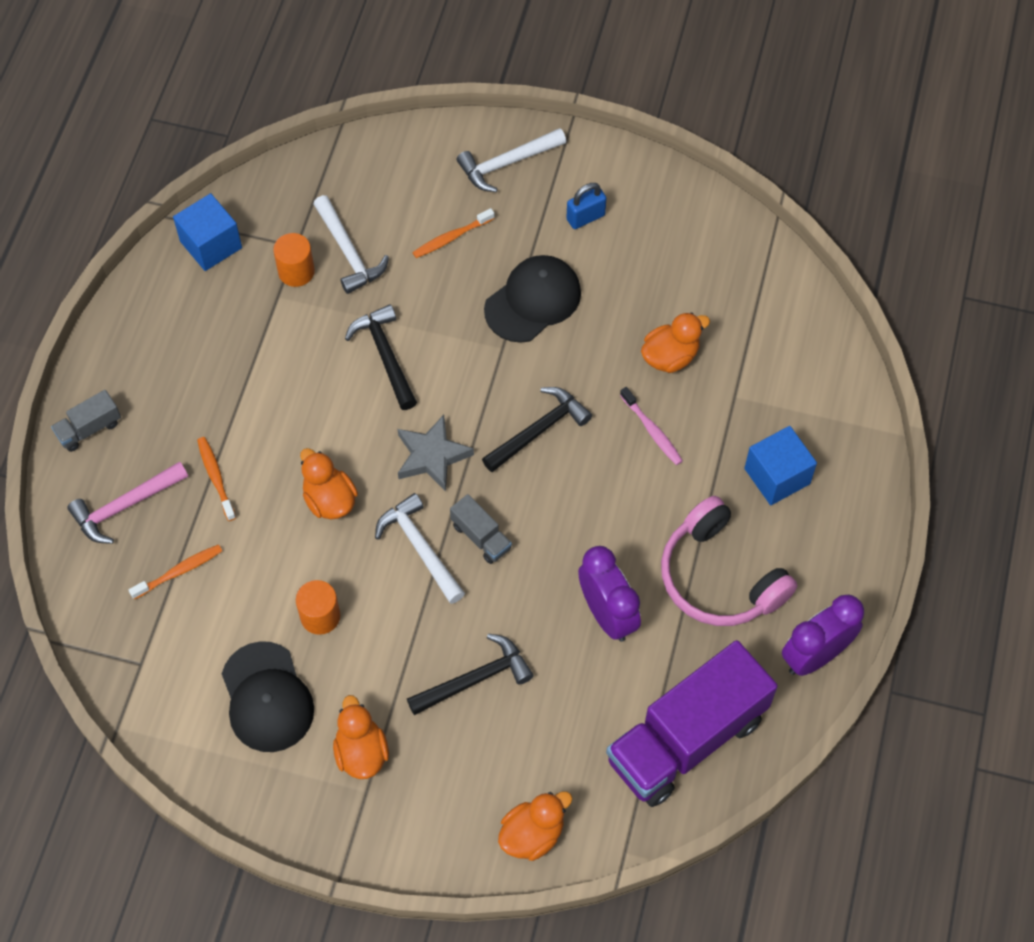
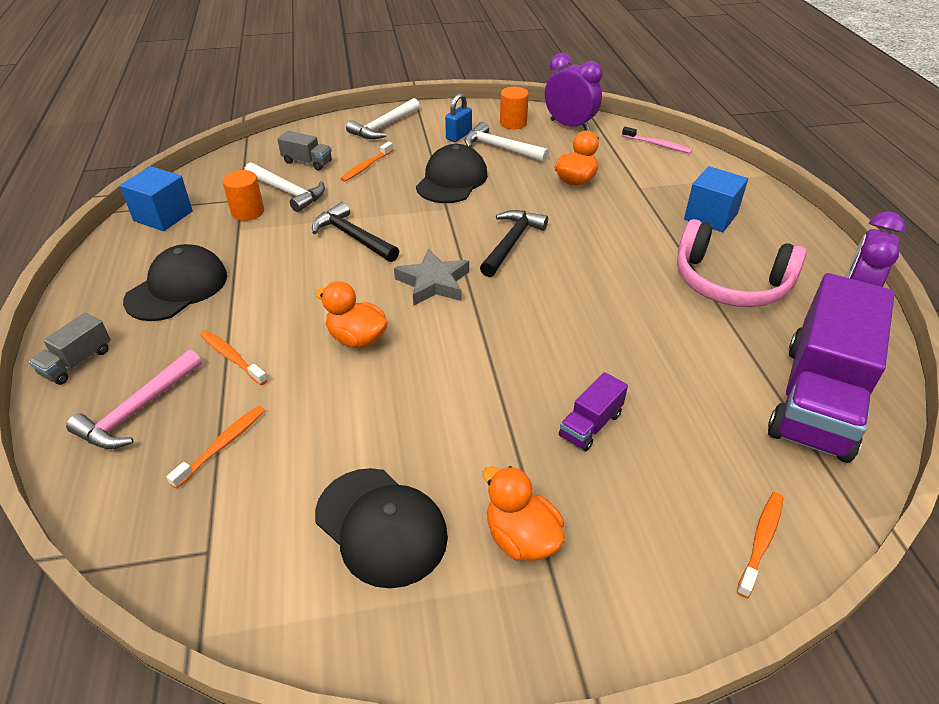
camera: 25 degrees left, 20 degrees down
(195, 365) = (177, 288): none -> black cap
(320, 616) = (399, 430): orange cylinder -> orange cylinder (513, 123)
(420, 548) = (465, 345): white hammer -> white hammer (500, 148)
(475, 679) = (590, 425): black hammer -> purple truck
(481, 537) = (514, 320): grey truck -> grey truck (307, 162)
(532, 834) = (760, 542): orange duck -> orange toothbrush
(607, 614) = (666, 335): purple clock -> purple clock (569, 126)
(652, 430) = (598, 219): pink toothbrush -> pink toothbrush (657, 145)

